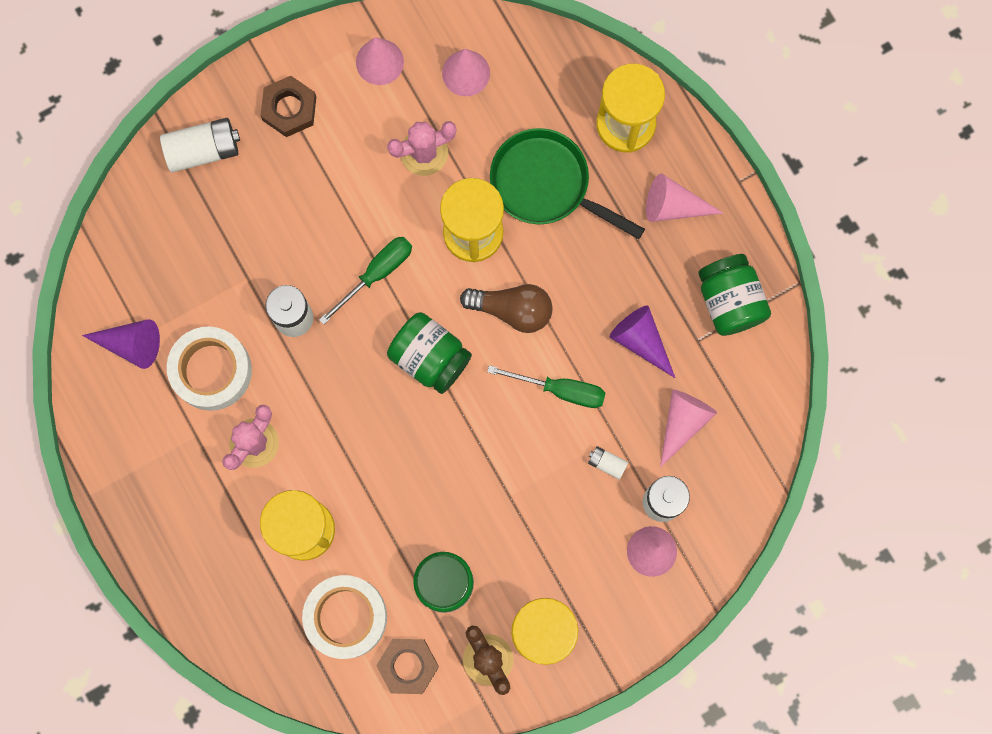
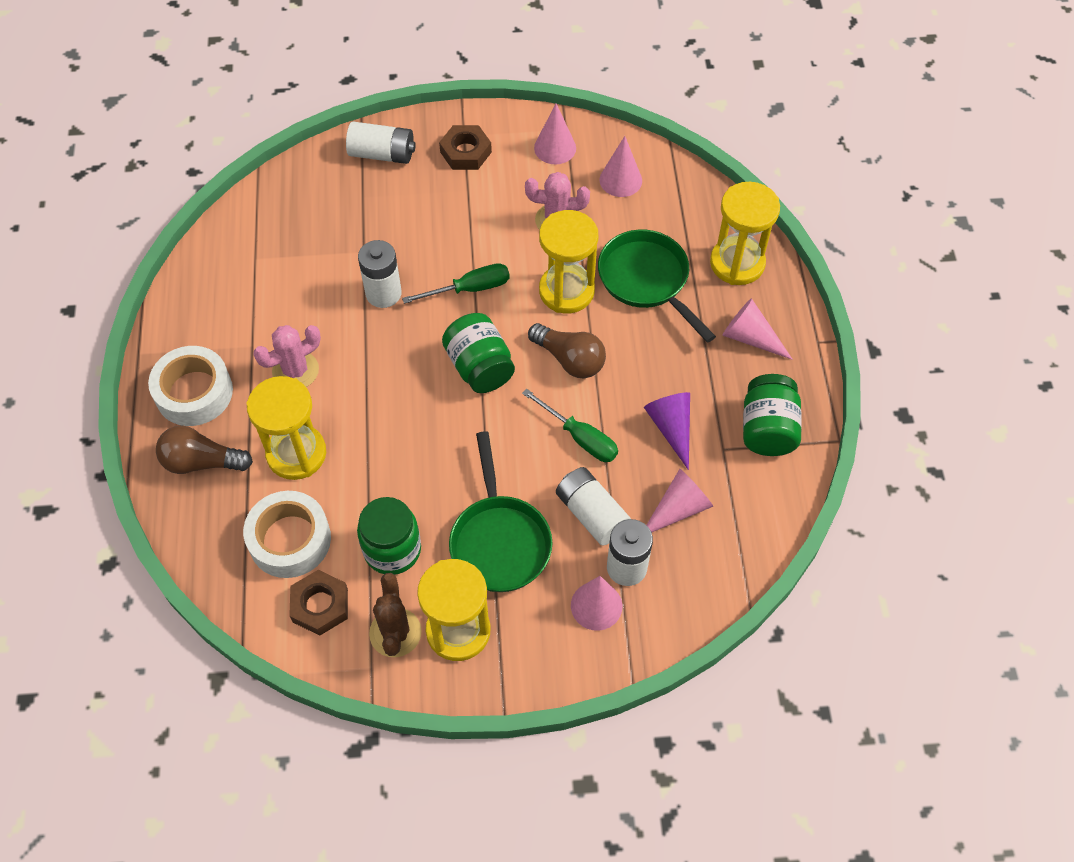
camera: 25 degrees right, 20 degrees down
(131, 344) = (243, 260): purple cone -> none
(211, 370) = (294, 304): white tape -> white tape (194, 392)
(219, 579) = (201, 462): none -> brown light bulb
(537, 529) = (499, 541): none -> green pan
(607, 463) = (591, 514): white battery -> white battery, size x2.01

